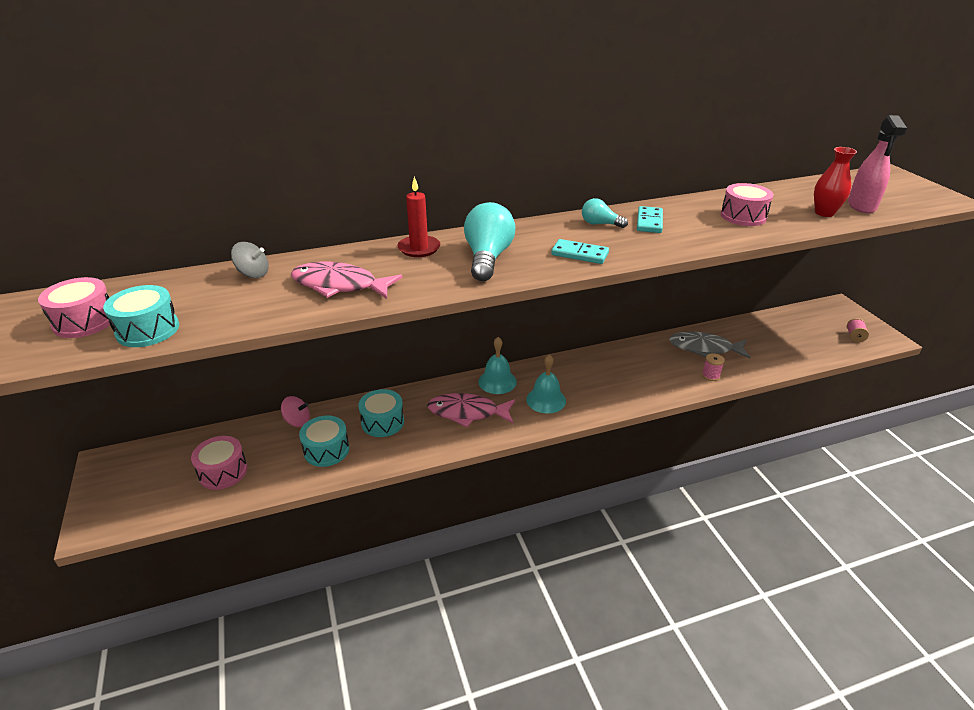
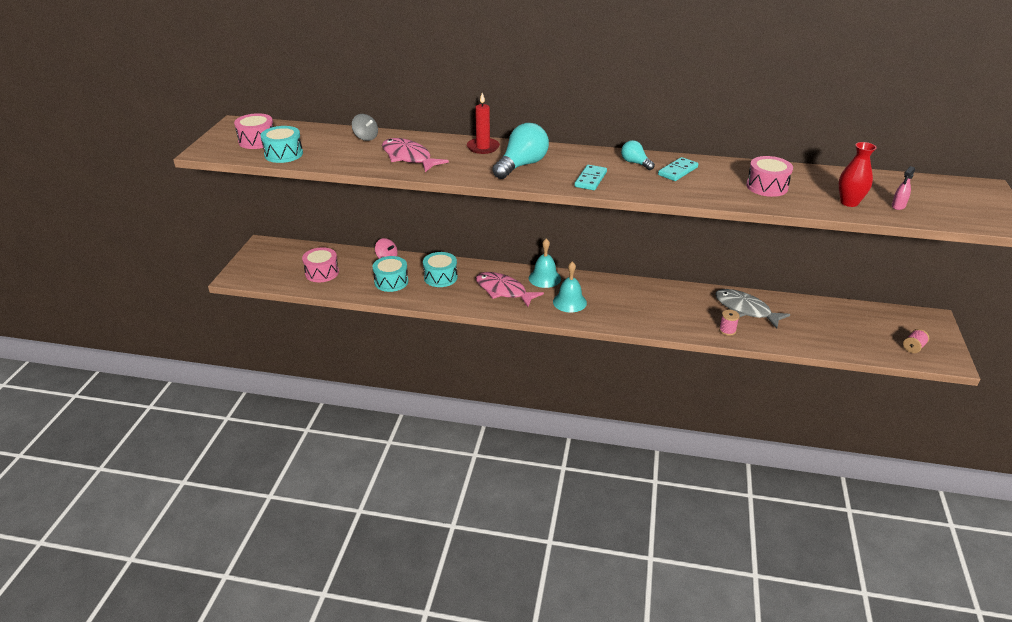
camera: 30 degrees right, 0 degrees up
(580, 254) = (590, 179): turquoise domino -> turquoise domino turned 60 degrees clockwise
(861, 206) = (898, 206): pink spray bottle -> pink spray bottle, size x0.49

